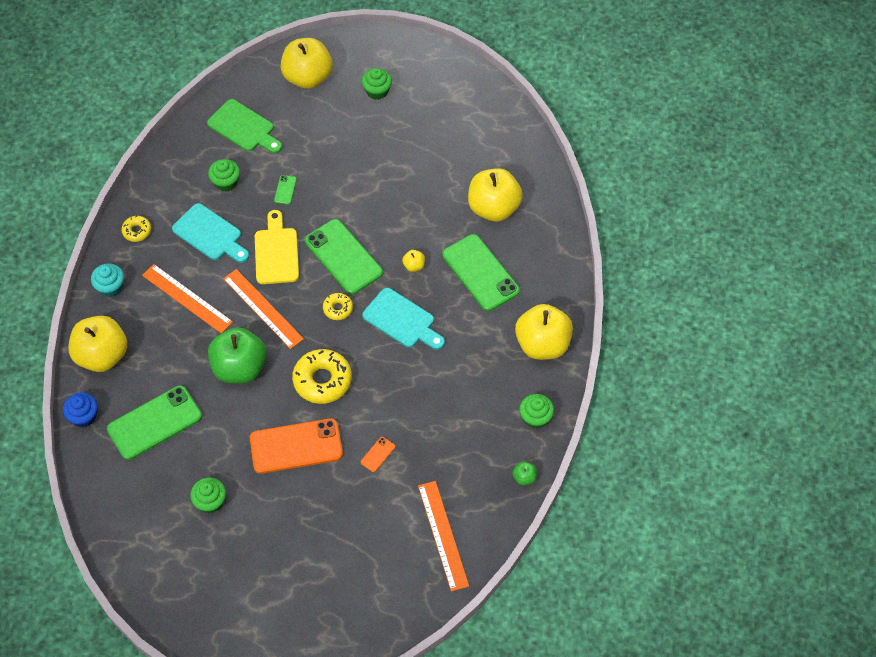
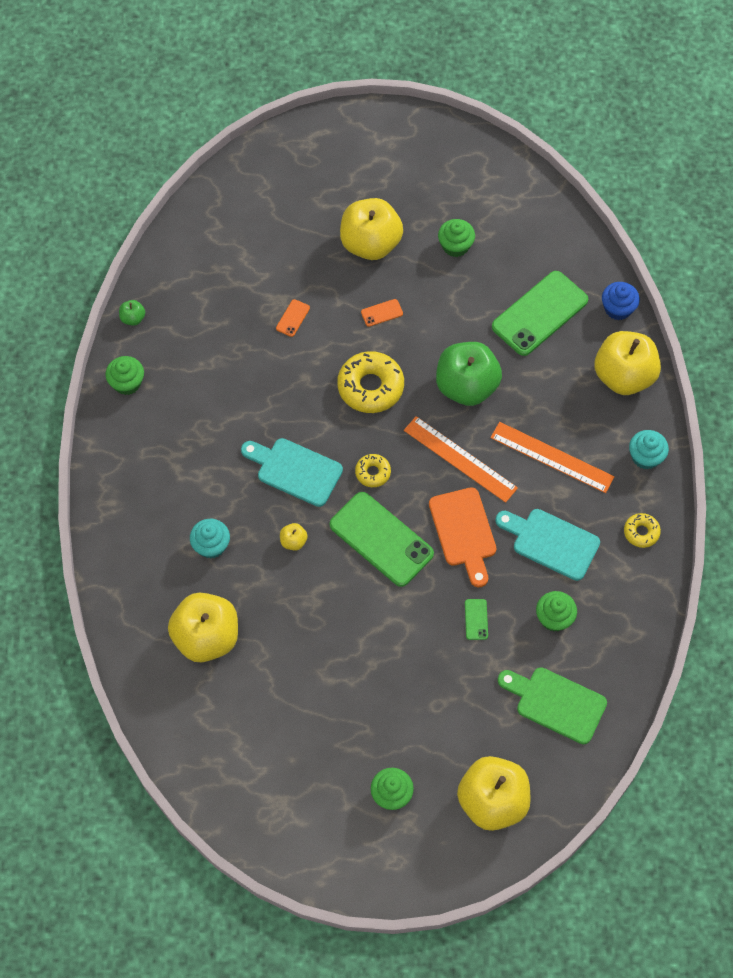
camera: 170 degrees right, 5 degrees up
(276, 252) = (464, 532): yellow cutting board -> orange cutting board
(296, 446) = (382, 313): orange phone -> orange phone, size x0.41
(443, 535) = (210, 250): orange ruler -> none
(480, 273) = (211, 545): green phone -> turquoise cupcake
(542, 344) = (127, 467): yellow apple -> yellow apple (370, 244)

